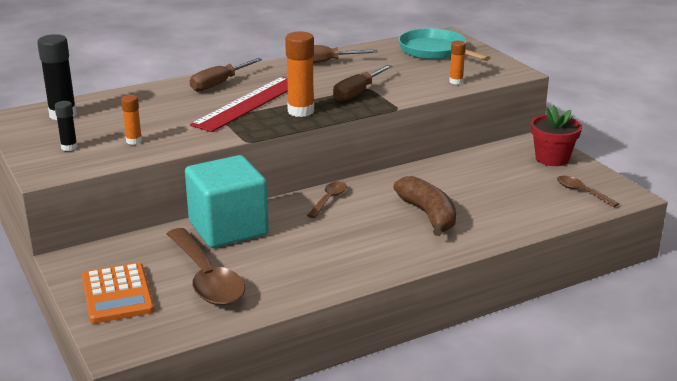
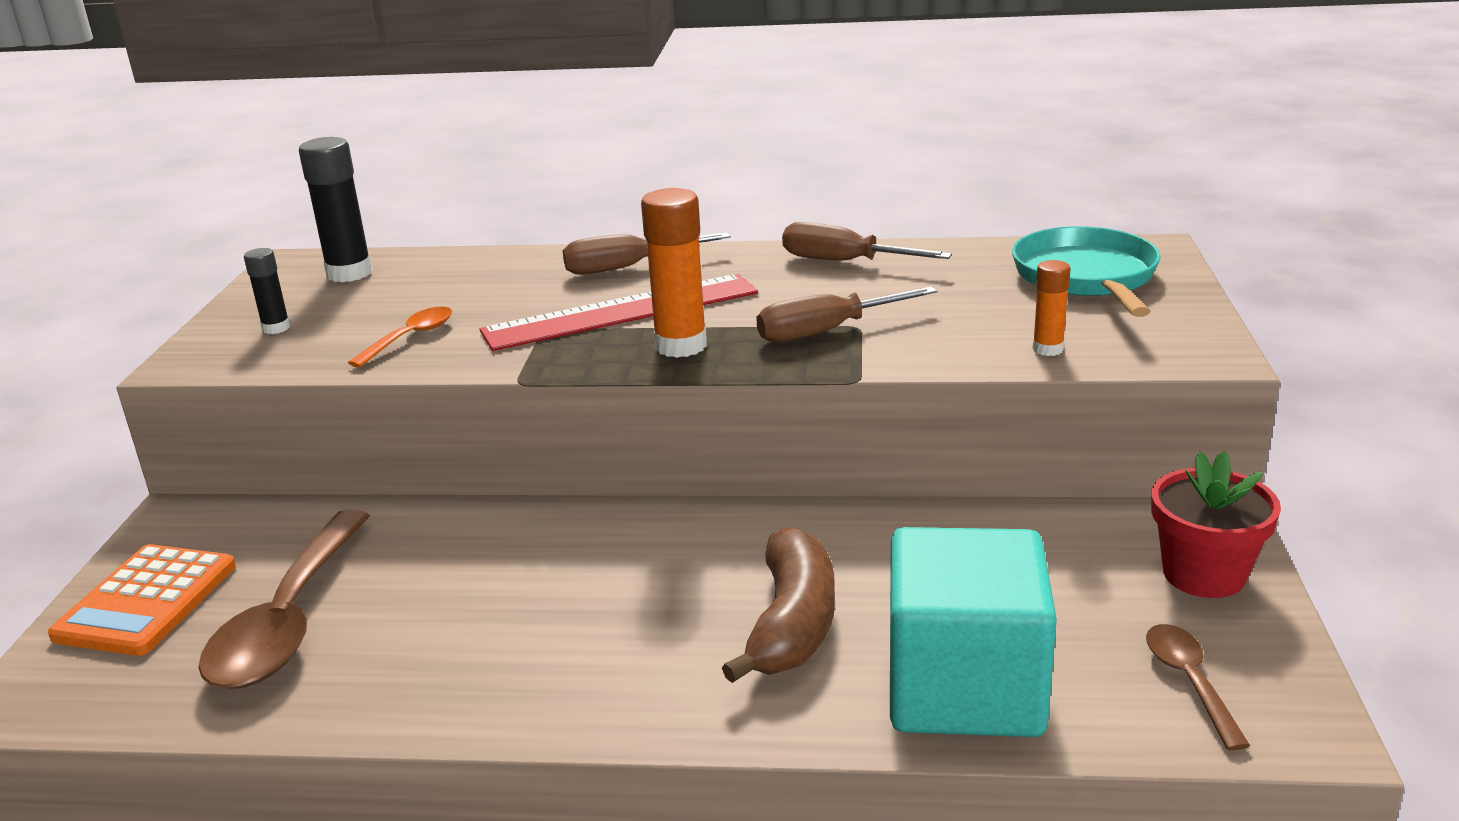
camera: 35 degrees right, 0 degrees up
(134, 141) = (368, 339): orange glue stick -> none
(157, 136) = (410, 338): none -> orange spoon
(228, 228) = (438, 534): turquoise cube -> turquoise cube (964, 688)
(329, 199) = (657, 531): brown spoon -> none

